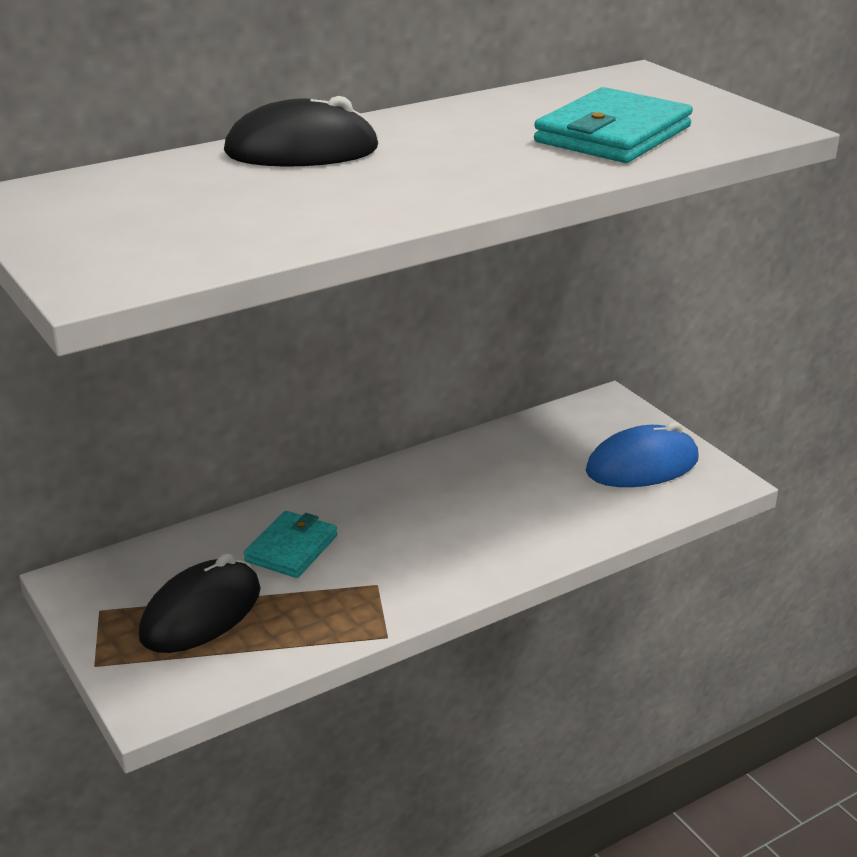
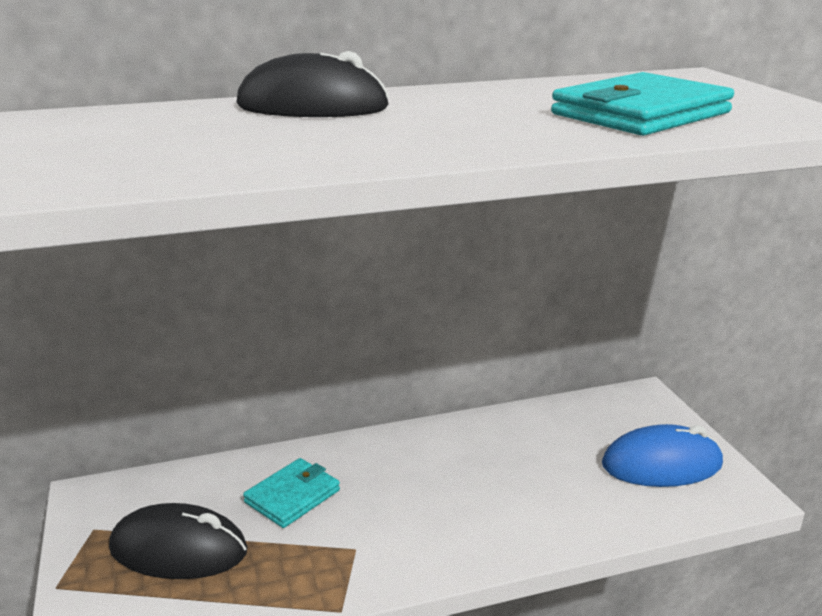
camera: 15 degrees right, 5 degrees down
(201, 613) = (179, 549): black mouse -> black mouse turned 45 degrees clockwise

